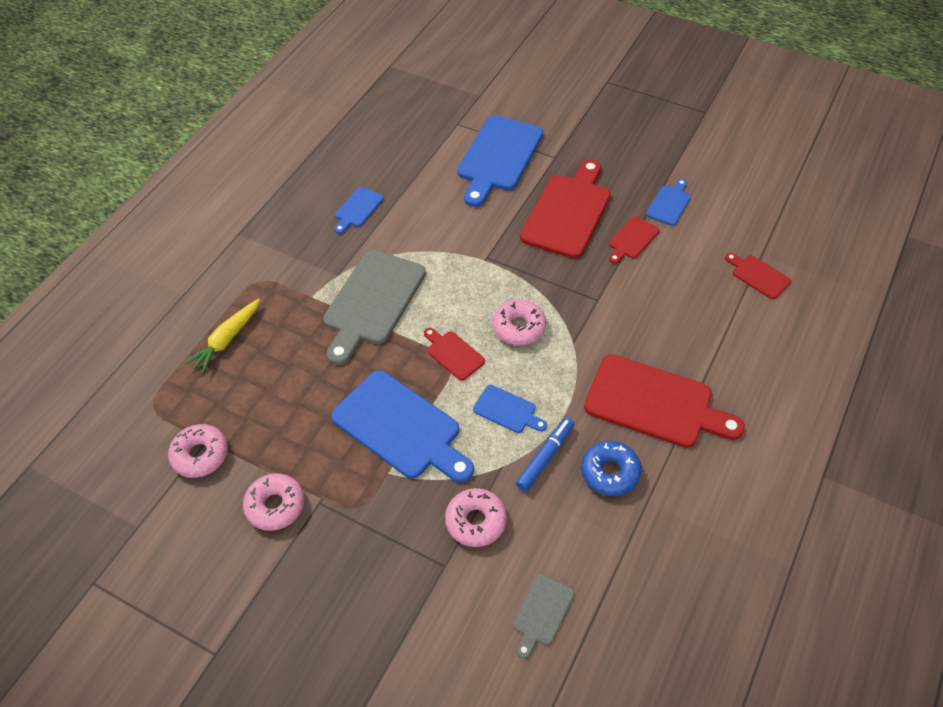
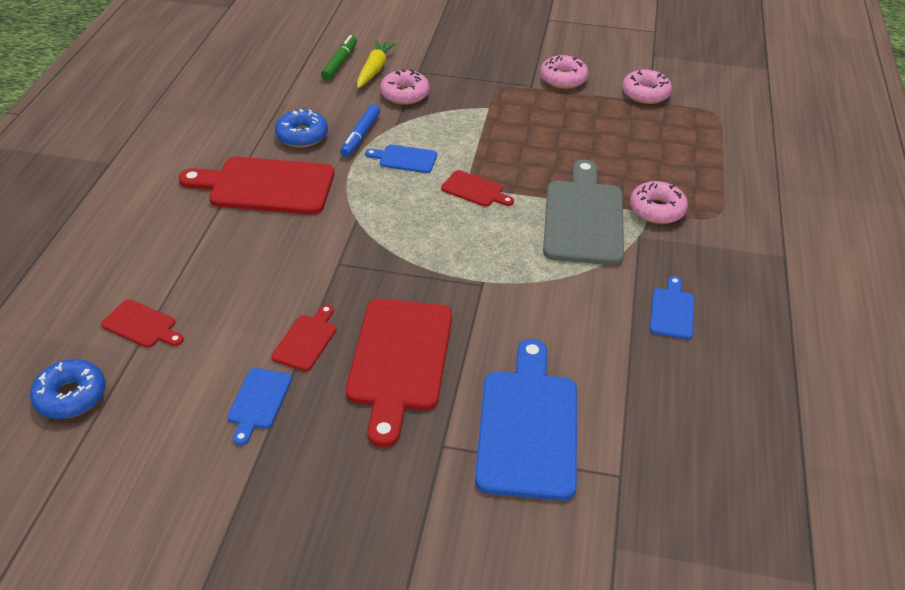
camera: 160 degrees right, 10 degrees down
(227, 340) = (698, 164): yellow carrot -> yellow carrot (374, 70)
(401, 427) = (494, 133): blue cutting board -> none
(519, 327) = (417, 223): pink donut -> pink donut (657, 210)
(542, 613) = (340, 63): grey cutting board -> green marker
(800, 232) = (71, 396): none -> blue donut

